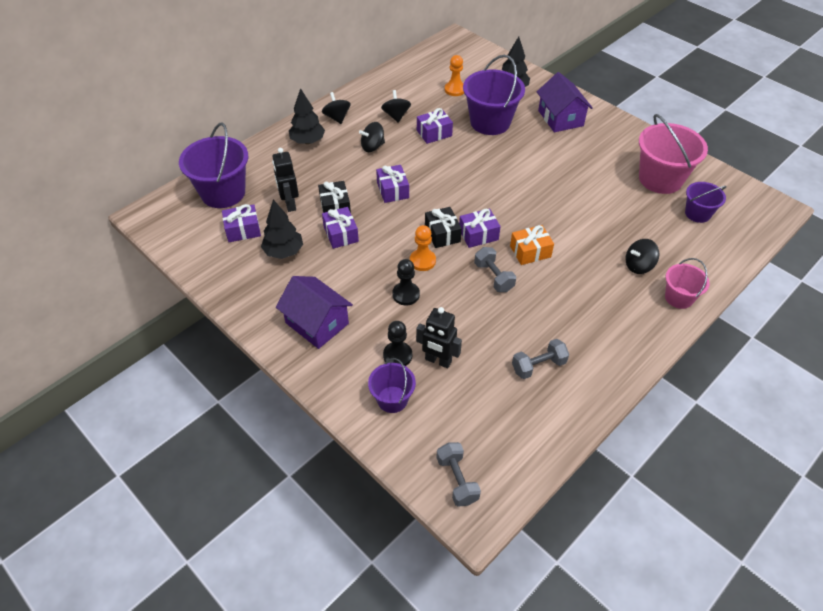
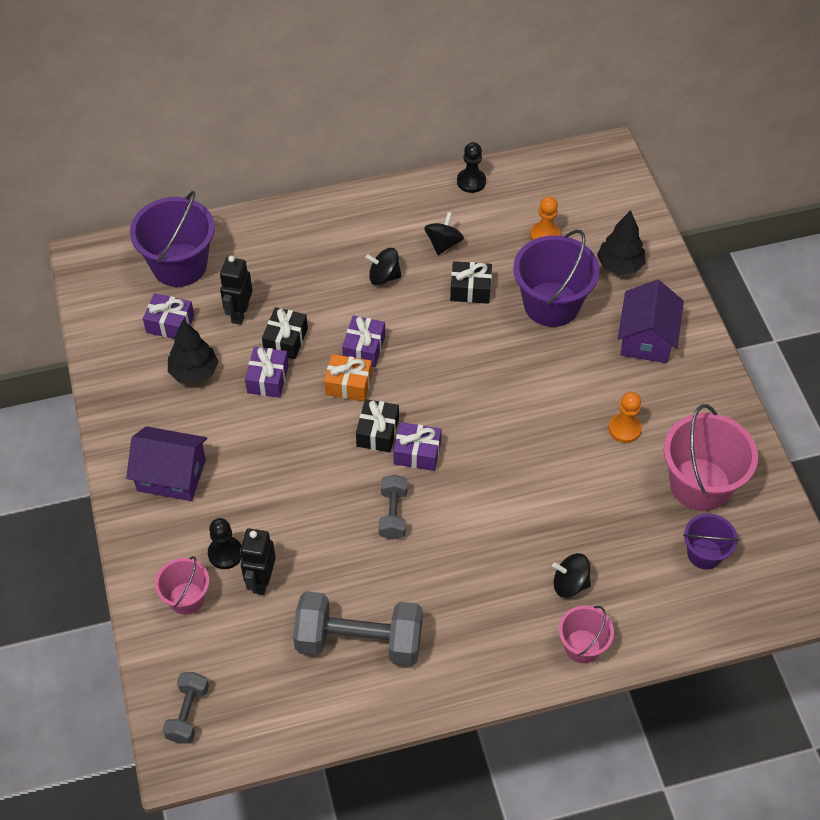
camera: 30 degrees right, 5 degrees up
(308, 141) = (315, 235): black tree -> none
(317, 323) = (171, 475): purple house -> purple house turned 60 degrees counterclockwise
(337, 117) = (372, 215): black spinning top -> none
(392, 399) = (186, 598): purple bucket -> pink bucket
(406, 294) = (284, 487): black pawn -> black pawn (471, 181)
(422, 261) = (331, 456): orange pawn -> orange pawn (624, 429)
(434, 133) = (470, 289): purple gift -> black gift
(438, 361) = (261, 580): black robot -> black robot turned 45 degrees clockwise
(530, 251) = (459, 503): orange gift -> orange gift (348, 384)
(538, 366) = (359, 641): grey dumbbell -> grey dumbbell, size x1.92

